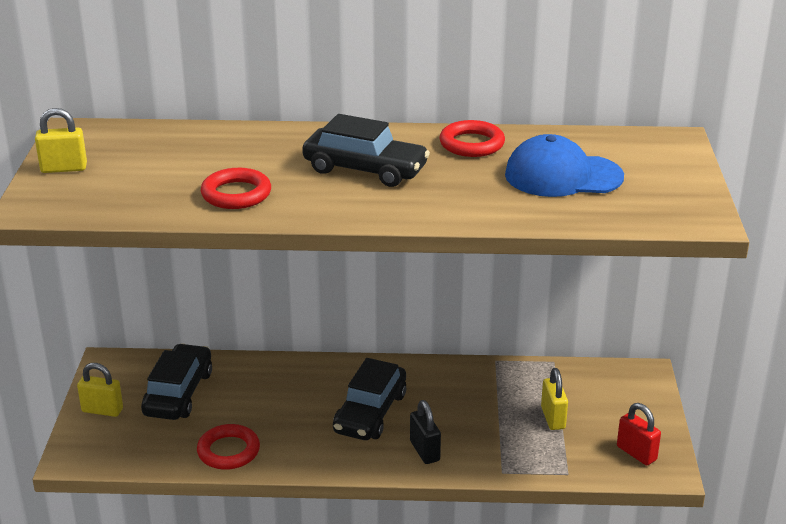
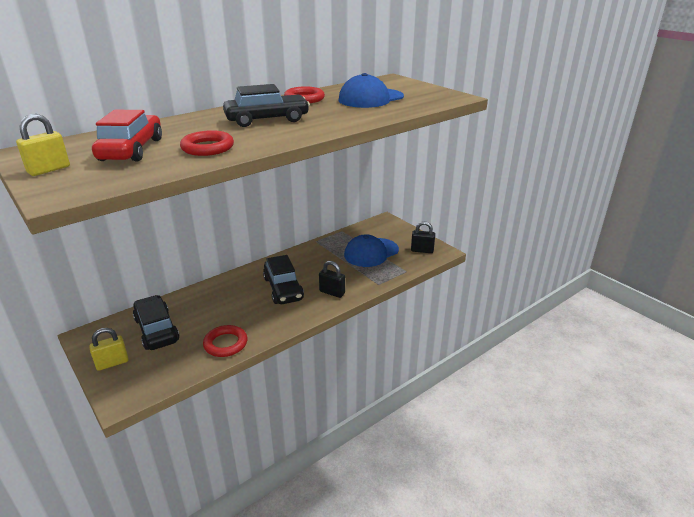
camera: 40 degrees left, 0 degrees up
(164, 167) = (132, 150): none -> red car
(553, 418) = (371, 252): yellow padlock -> blue cap
(636, 453) = (422, 250): red padlock -> black padlock

